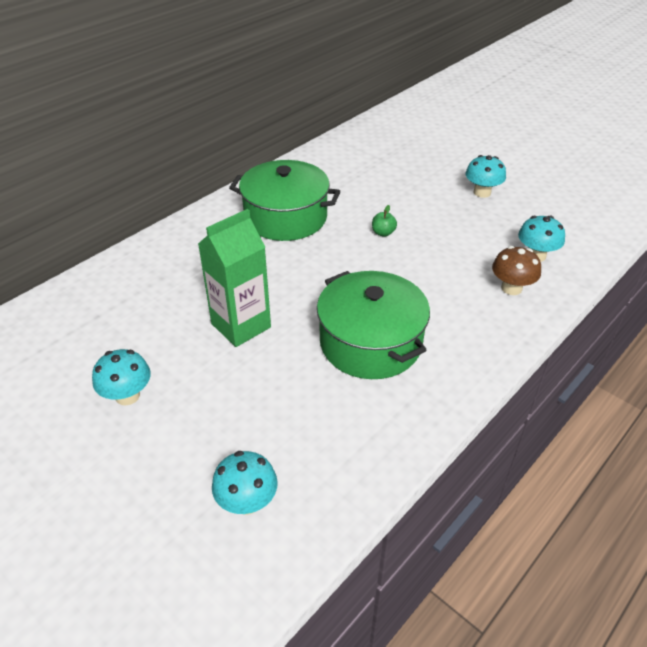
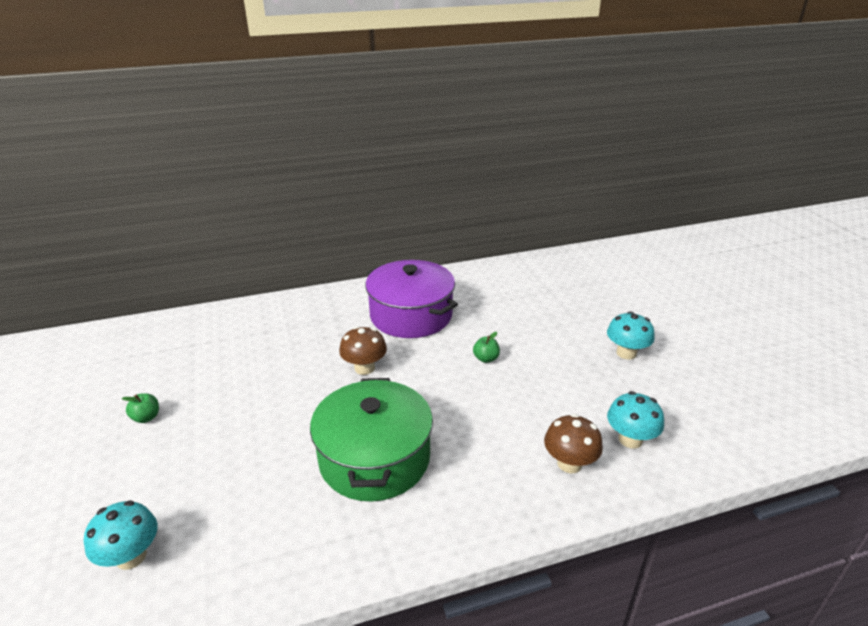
camera: 30 degrees right, 10 degrees down
(127, 395) = (146, 417): turquoise mushroom -> green apple
(241, 326) = (283, 395): green carton -> none
(285, 217) = (411, 315): green pot -> purple pot
(290, 276) = (364, 368): none -> brown mushroom

